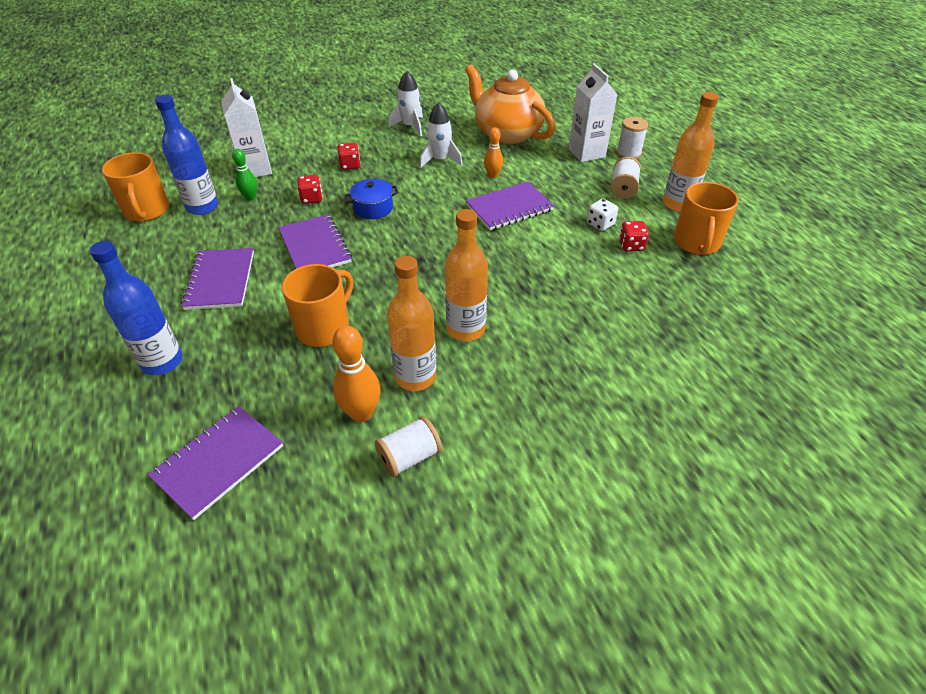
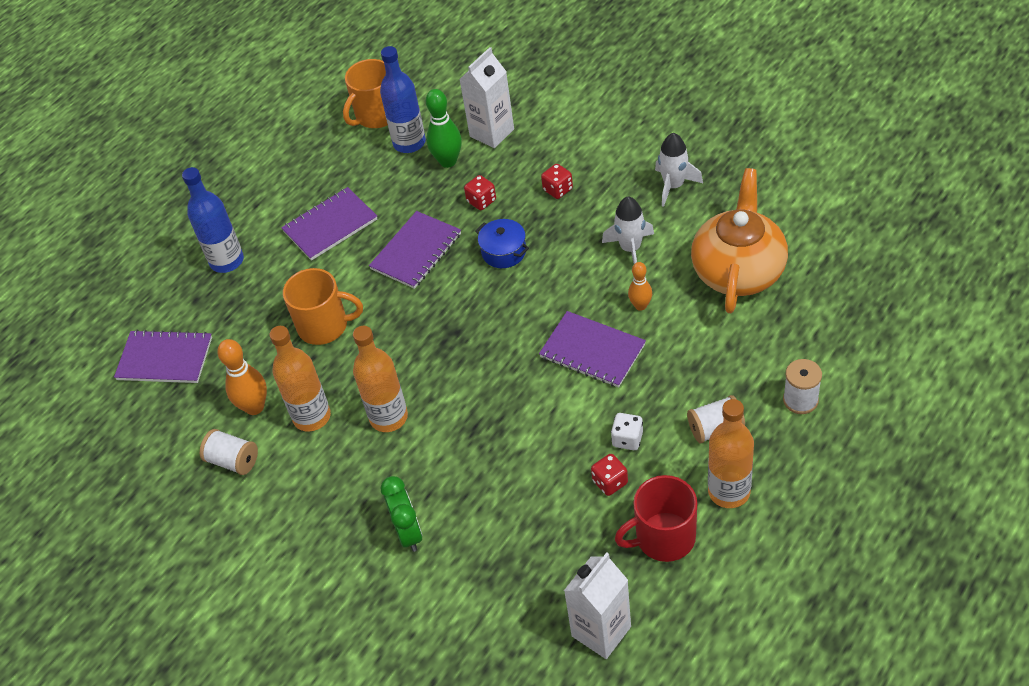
camera: 65 degrees right, 5 degrees up
(250, 197) = (448, 161): green bowling pin -> green bowling pin, size x1.61
(586, 153) = (763, 361): white carton -> white carton (601, 631)
(596, 366) = (408, 533): none -> green clock
(696, 242) = (663, 537): orange mug -> red mug

